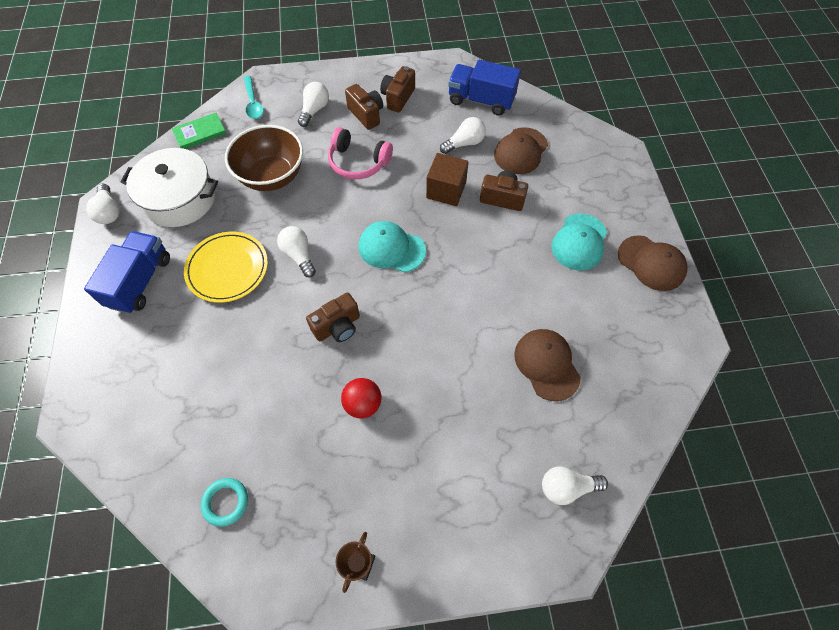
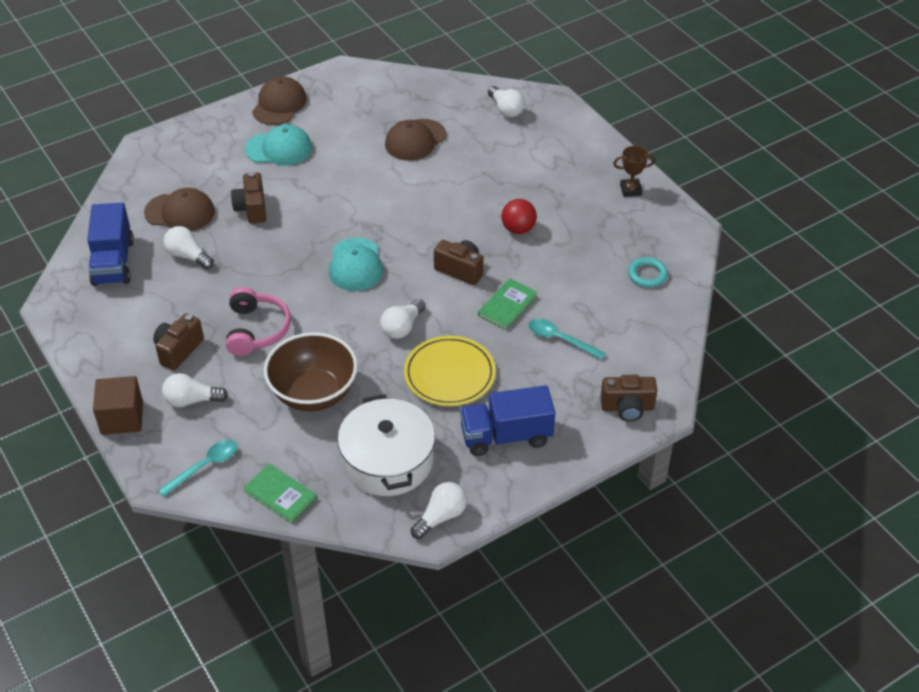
camera: 115 degrees left, 15 degrees down
(203, 371) = (560, 339): none -> turquoise spoon
(270, 346) = (507, 306): none -> green book
(398, 98) = (137, 333): brown camera -> brown camera (627, 408)
(446, 190) = (261, 250): brown cube -> brown cube (122, 418)

